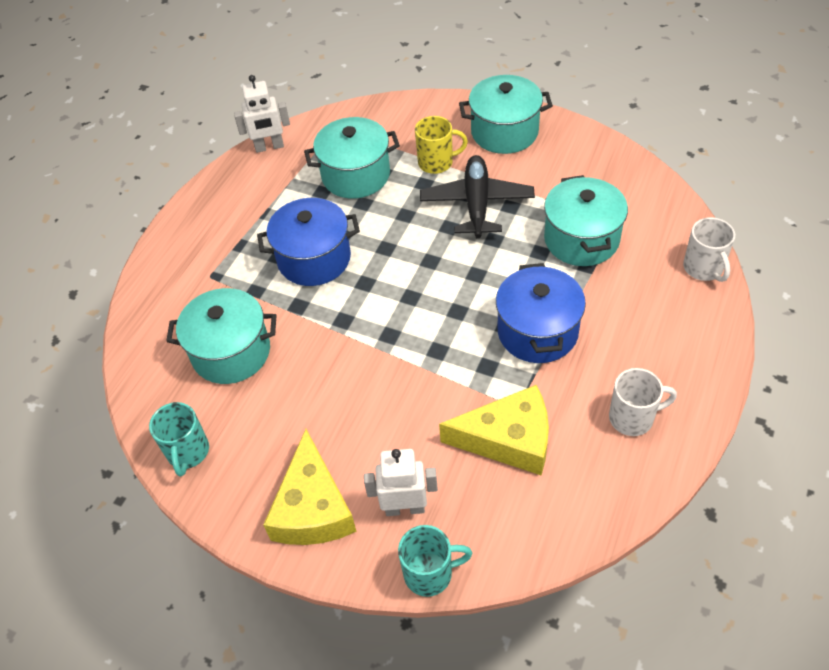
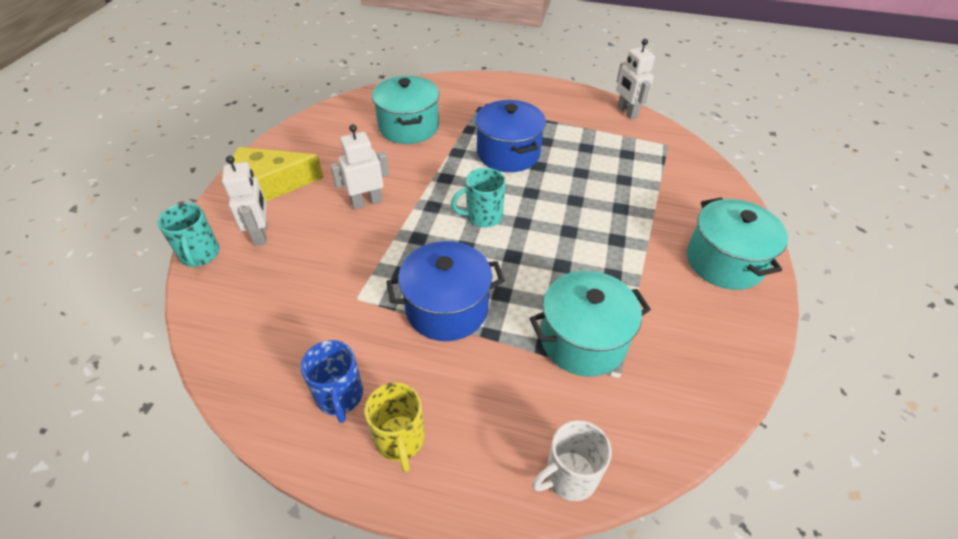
camera: 75 degrees right, 5 degrees down
(188, 452) = (323, 123): turquoise mug -> turquoise mug (483, 216)
(356, 175) = (614, 164): turquoise pot -> none
(369, 398) = (367, 202): none -> white robot
(437, 162) = (653, 214): yellow mug -> yellow mug (400, 440)
(477, 204) = (607, 248): black plane -> none
(508, 439) = (320, 294): yellow cheese -> none
(633, 418) = (340, 396): white mug -> blue mug

